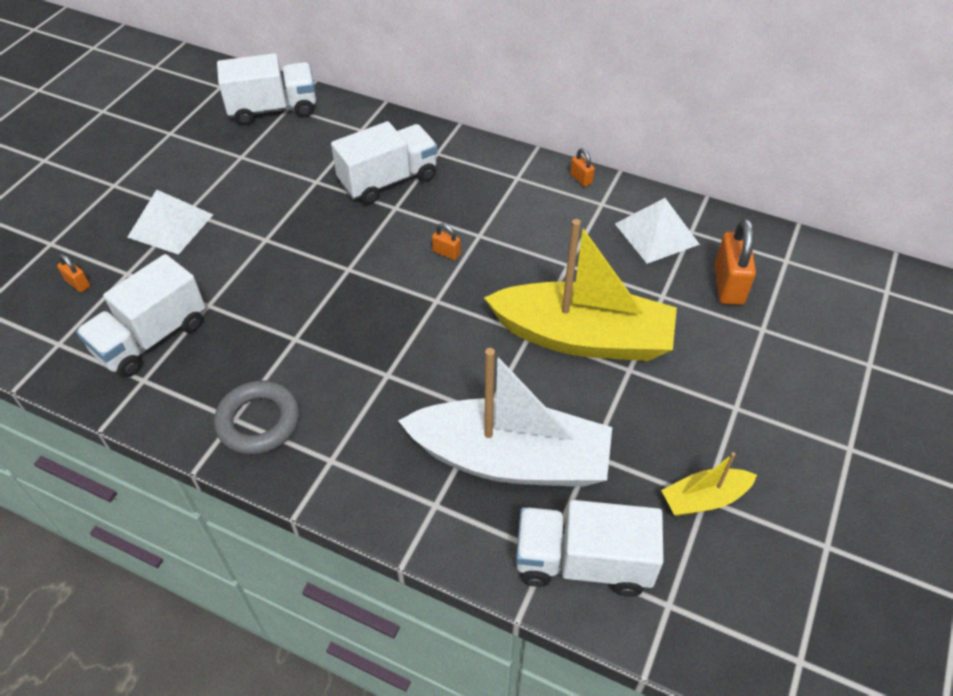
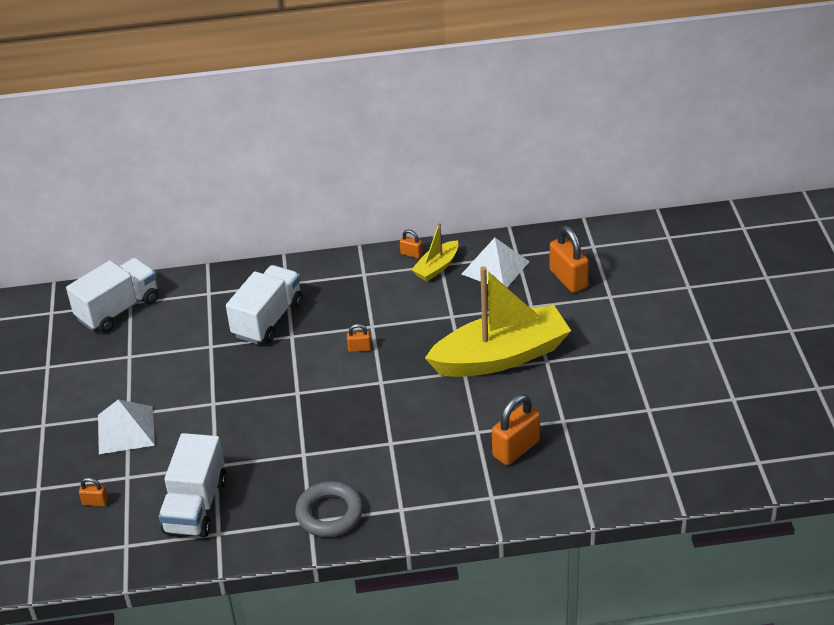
camera: 30 degrees left, 10 degrees down
(510, 459) = (516, 449): white boat -> orange padlock
(583, 562) = (605, 479): white truck -> none
(704, 499) = (648, 409): yellow boat -> yellow boat (437, 267)

